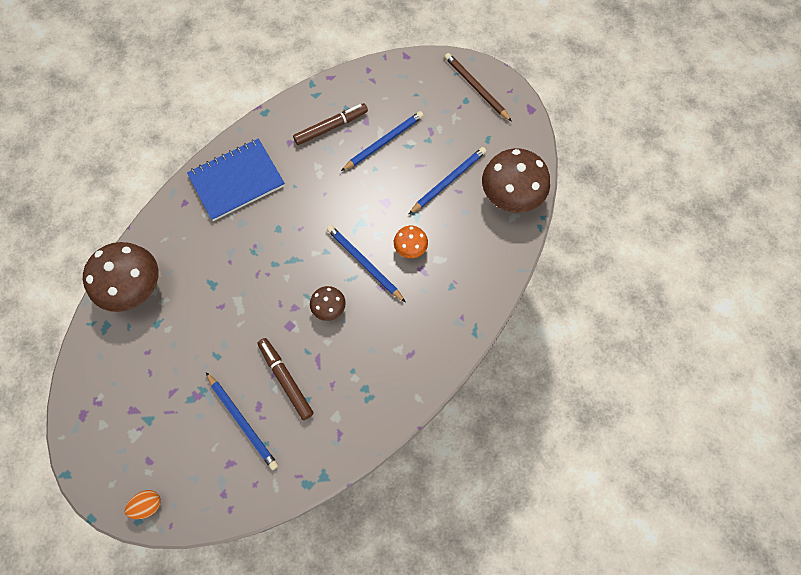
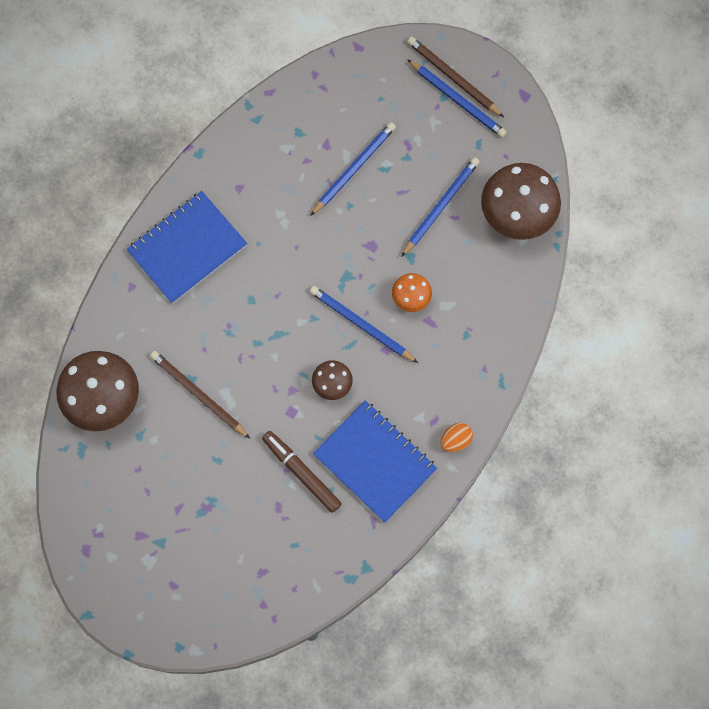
camera: 10 degrees left, 5 degrees up
(148, 505) = (185, 629): orange egg -> orange egg (455, 440)
(215, 298) = (198, 394): none -> brown pencil
(242, 421) = (265, 526): blue pencil -> blue pencil (457, 100)
(331, 127) = (285, 160): brown marker -> none
(351, 381) = (374, 462): none -> blue notebook

